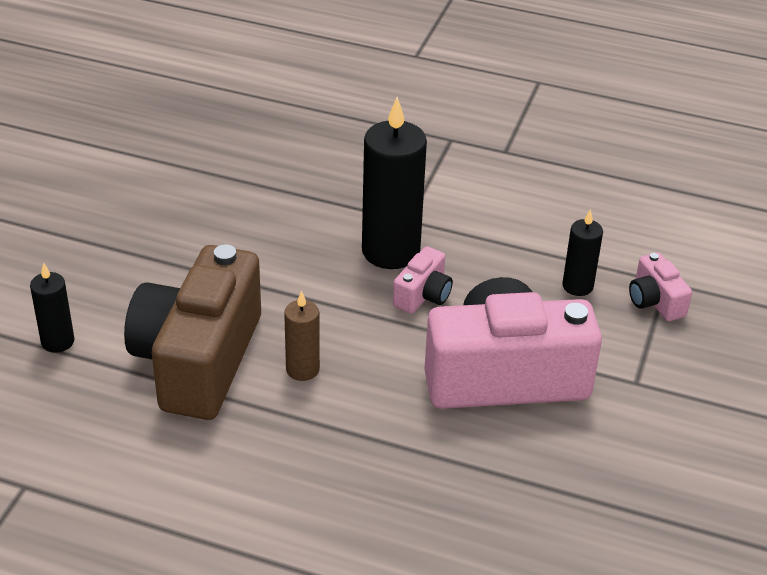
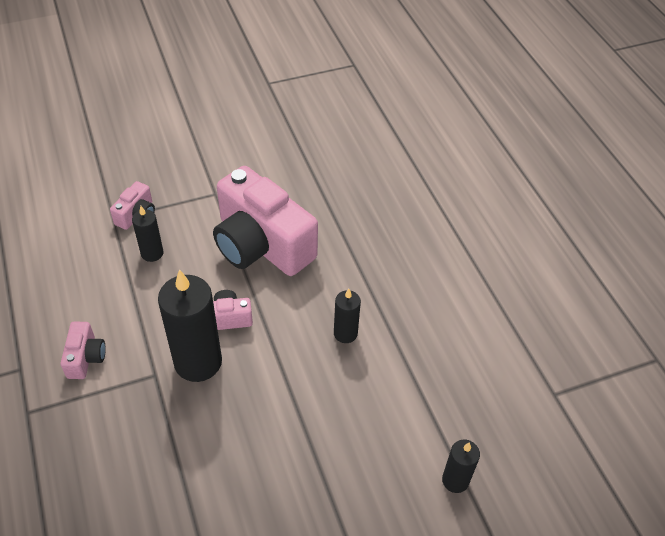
camera: 130 degrees left, 10 degrees up
(198, 360) = (390, 389): brown camera -> none
(302, 369) = (345, 333): brown candle -> black candle
(476, 189) = (85, 357): none -> pink camera

